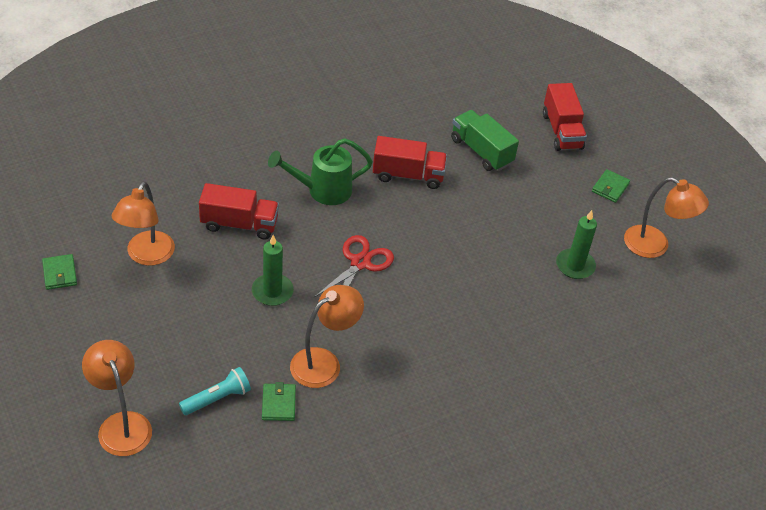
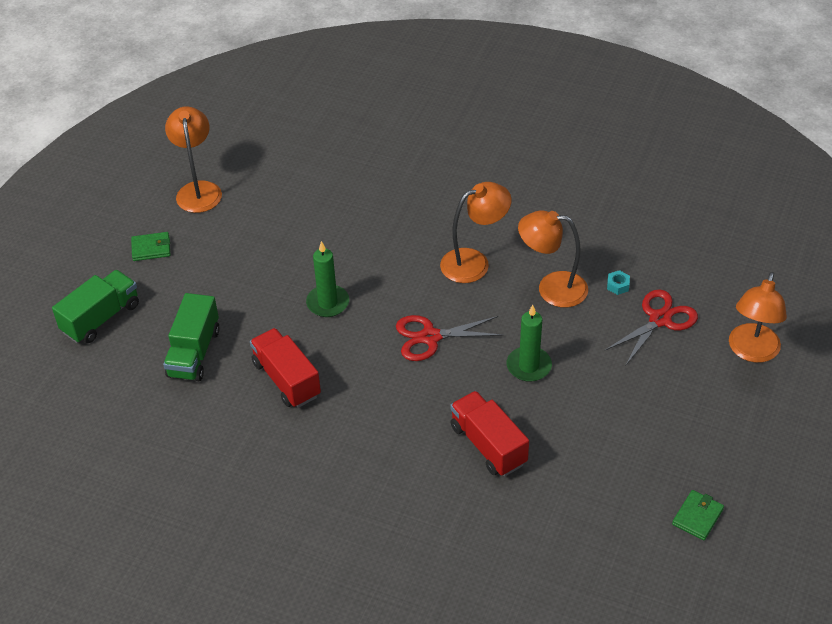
camera: 125 degrees left, 0 degrees up
(146, 256) = (602, 476): orange lamp -> orange lamp (474, 262)
(217, 398) = (660, 319): turquoise flashlight -> red scissors
(278, 404) = (618, 285): green wallet -> turquoise nut
(323, 190) = (377, 421): green watering can -> none
(562, 131) = (101, 318): red truck -> green truck
(575, 266) = (276, 219): green candle -> green candle (328, 303)

